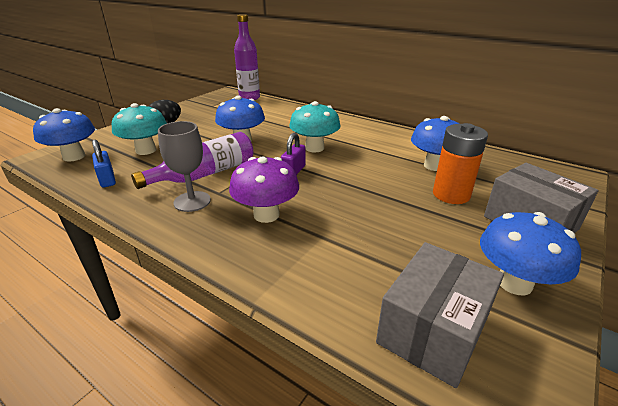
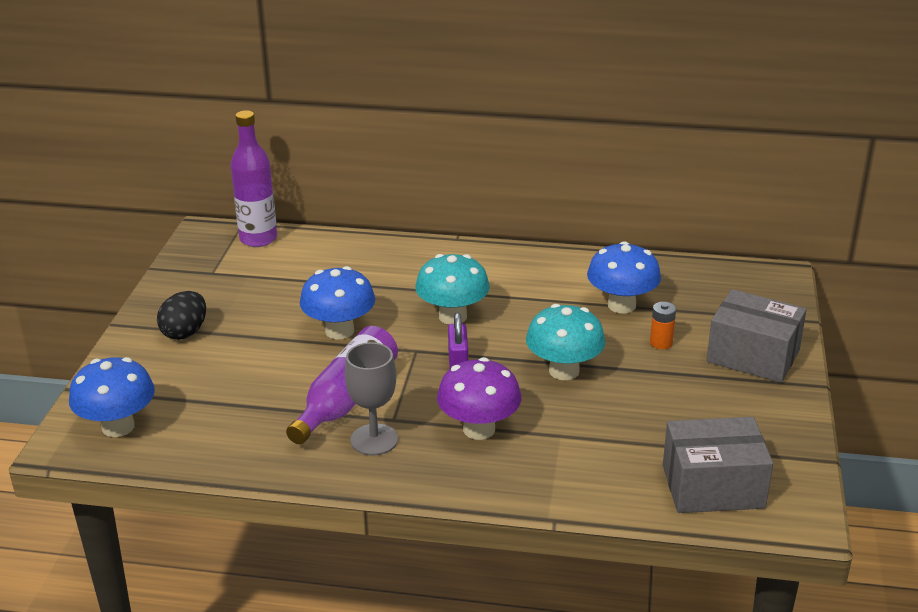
camera: 25 degrees left, 0 degrees up
(107, 179) = (222, 445): blue padlock -> none
(146, 150) = (215, 386): turquoise mushroom -> turquoise mushroom (564, 371)
(433, 330) = (713, 486): grey box -> grey box turned 75 degrees clockwise
(451, 194) = (661, 343): orange battery -> orange battery, size x0.51
(514, 283) = (760, 425): blue mushroom -> none

